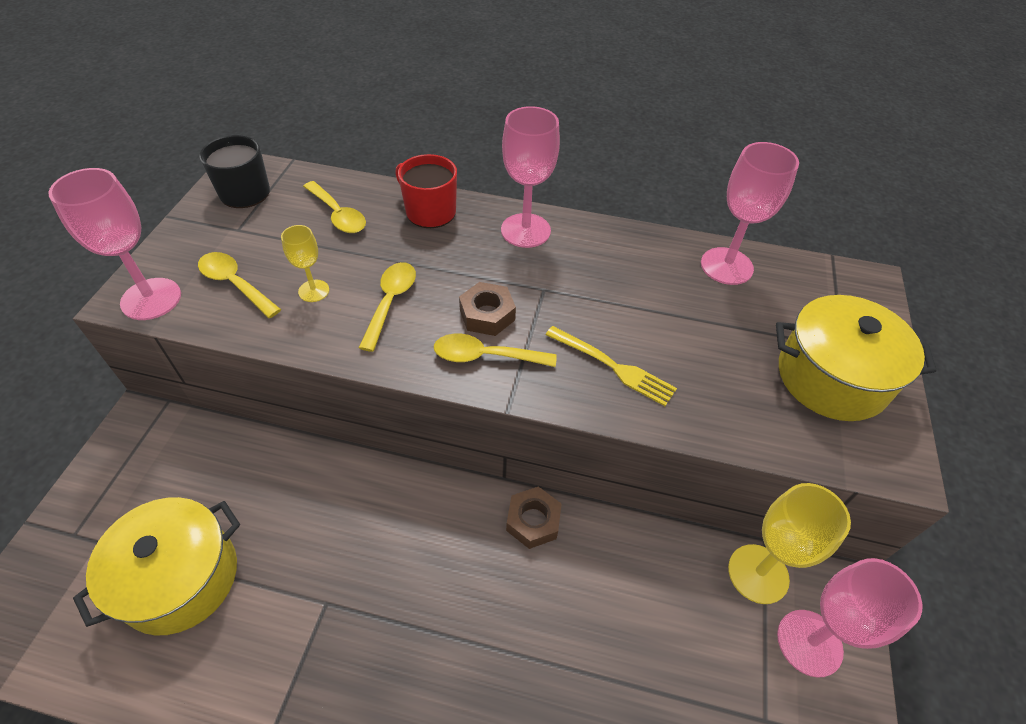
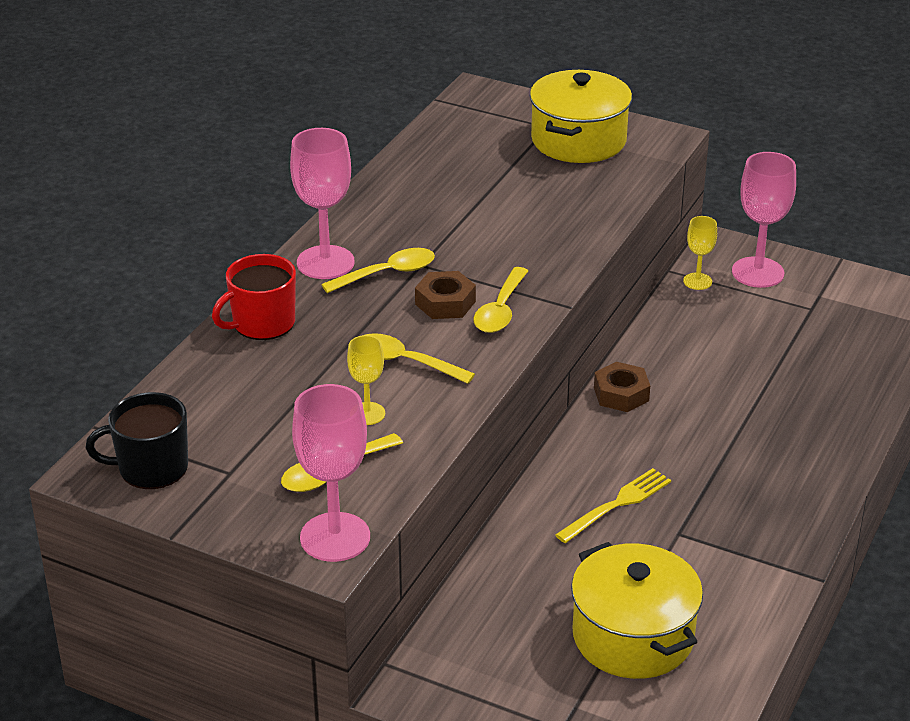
camera: 75 degrees left, 15 degrees down
(338, 215) = (237, 391): yellow spoon -> yellow spoon (387, 273)
(614, 367) = (535, 242): yellow fork -> yellow fork (617, 504)
(726, 266) = (429, 156): pink goblet -> none
(758, 573) = (697, 281): yellow goblet -> yellow goblet, size x0.55

